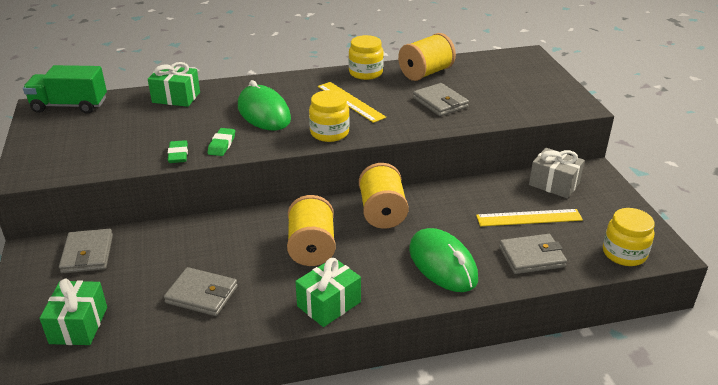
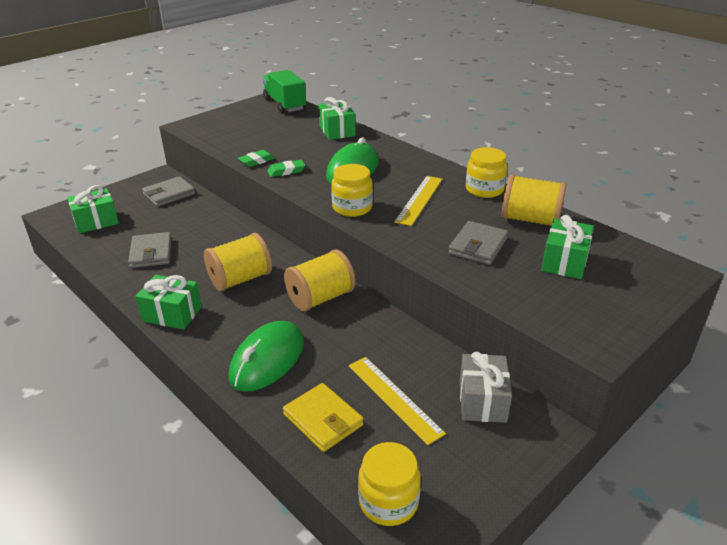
camera: 60 degrees right, 0 degrees up
(487, 82) = (564, 262): none -> green gift
(531, 257) = (323, 420): grey wallet -> yellow wallet

